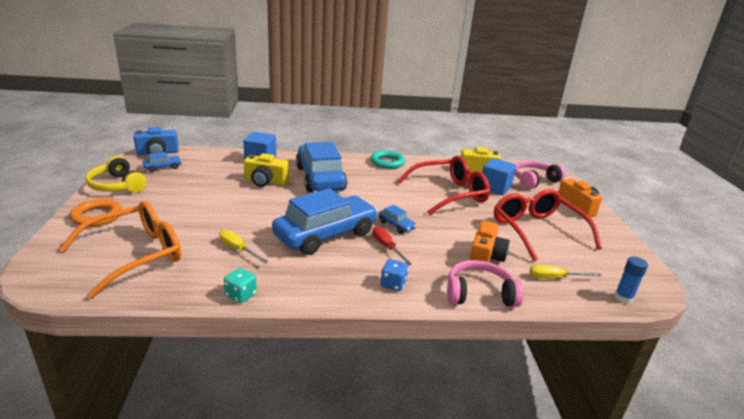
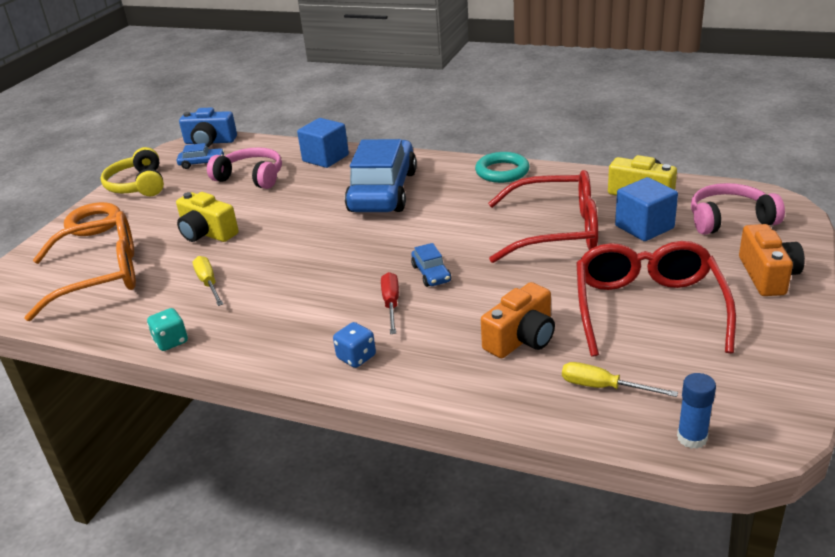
camera: 30 degrees right, 5 degrees up
(265, 181) = (308, 192): yellow camera -> yellow camera (207, 233)
(325, 235) = (325, 276): blue car -> none
(479, 294) = (463, 390): pink headphones -> pink headphones (251, 177)

